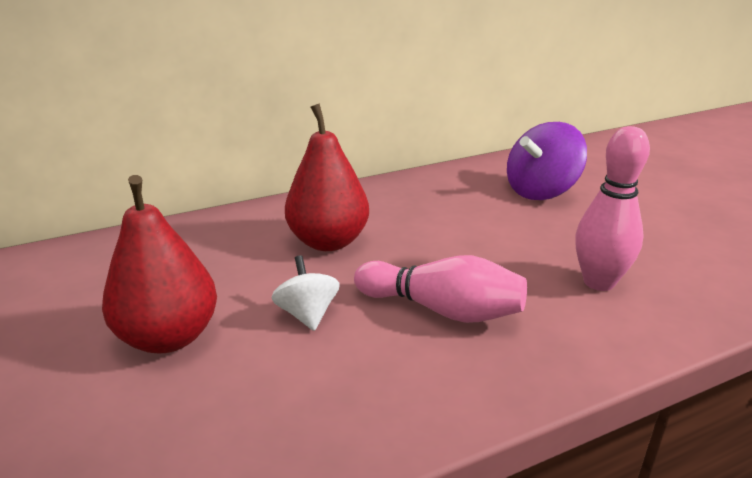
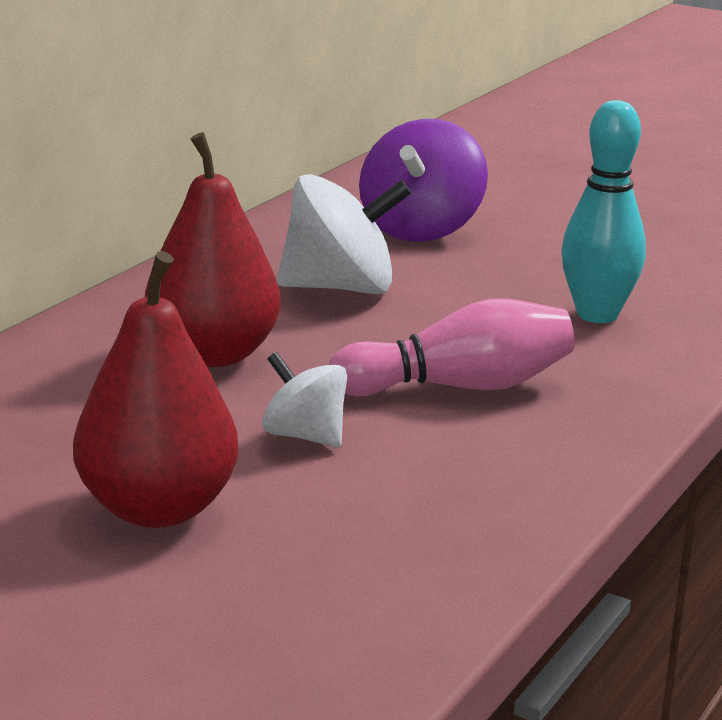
camera: 35 degrees left, 5 degrees down
(449, 218) = (340, 288): none -> white spinning top
(599, 282) = (597, 315): pink bowling pin -> turquoise bowling pin

